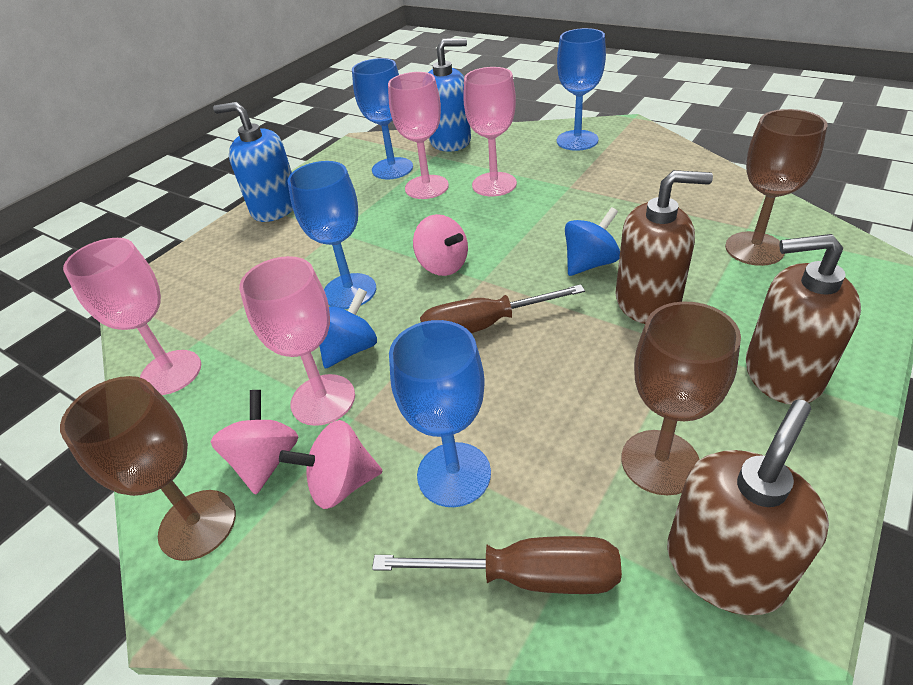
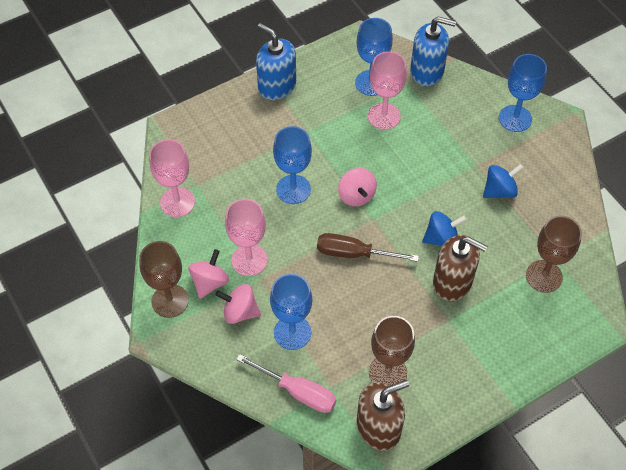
camera: 20 degrees right, 15 degrees up
(350, 349) = (276, 233): blue spinning top -> blue spinning top (499, 190)
(494, 184) = (429, 137): pink goblet -> none
(527, 576) = (298, 392): brown screwdriver -> pink screwdriver
(782, 373) = (483, 359): brown soap dispenser -> none

